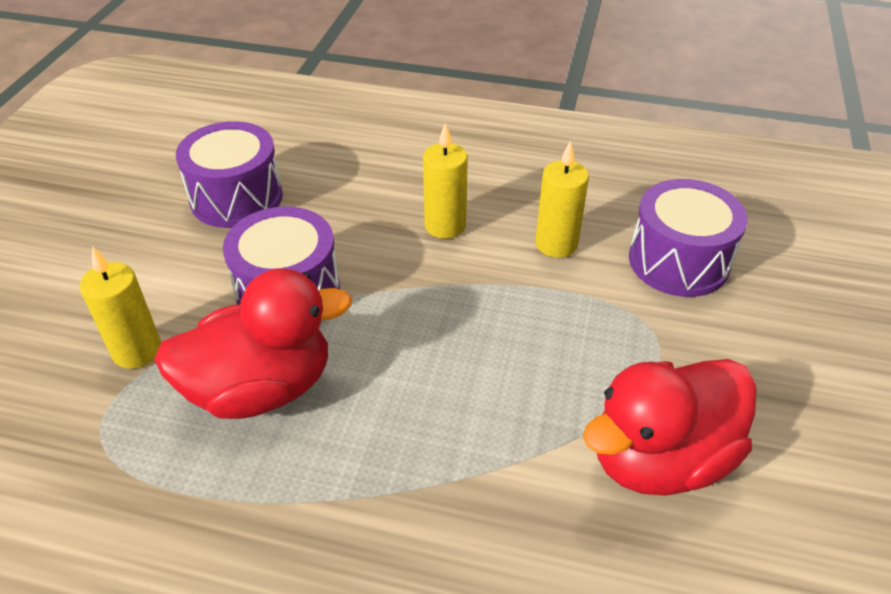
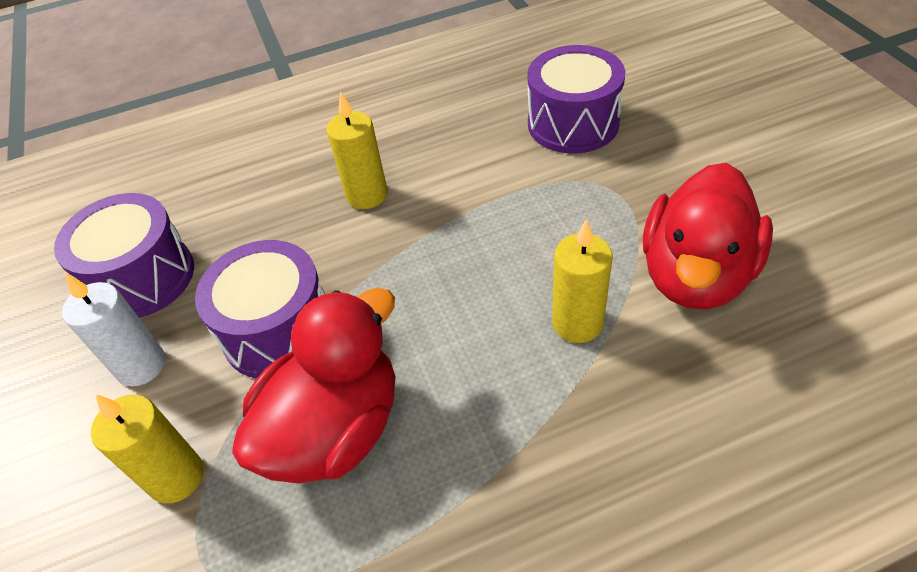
camera: 30 degrees left, 5 degrees up
(182, 260) = (141, 366): none -> white candle
(556, 244) = (471, 160): yellow candle -> yellow candle (577, 323)

